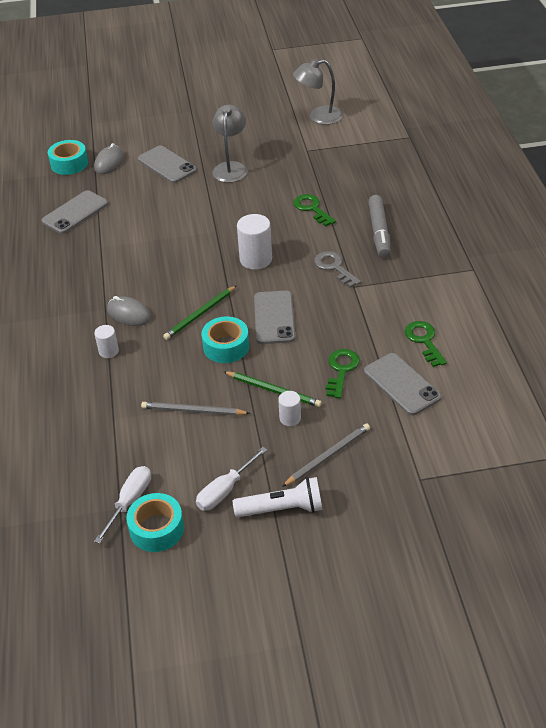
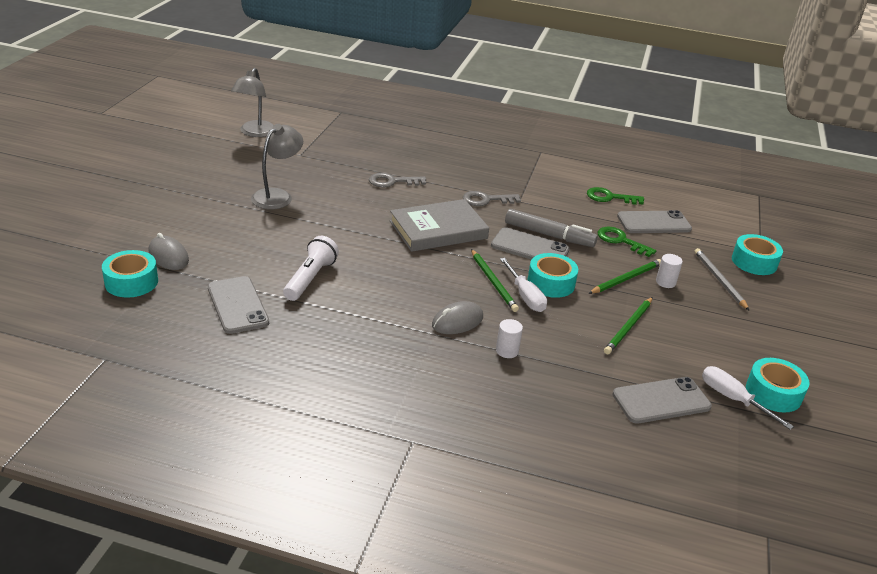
camera: 70 degrees left, 10 degrees down
(167, 165) = (223, 225): grey phone -> grey phone (661, 400)
(193, 411) = (628, 327): grey pencil -> green pencil
(224, 491) = (739, 342): white screwdriver -> white screwdriver (525, 296)
(231, 168) = (277, 196): grey lamp -> grey lamp turned 90 degrees clockwise
(256, 259) = (438, 230): white cylinder -> grey book
(282, 509) = (771, 320): white flashlight -> white flashlight (310, 278)
(312, 209) = (392, 182): green key -> grey key
(379, 232) = (457, 167): grey marker -> grey marker (549, 235)
(391, 477) = (754, 262): none -> turquoise tape

